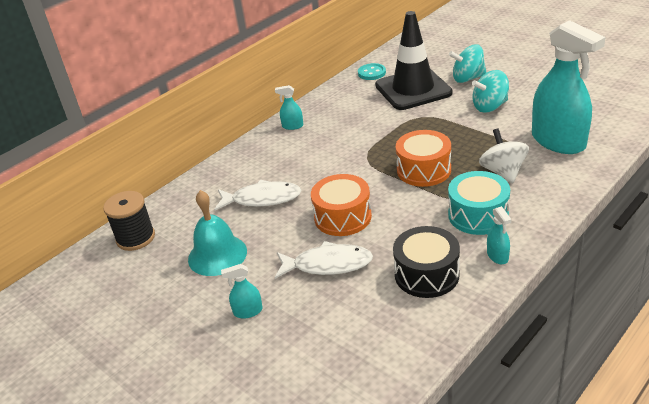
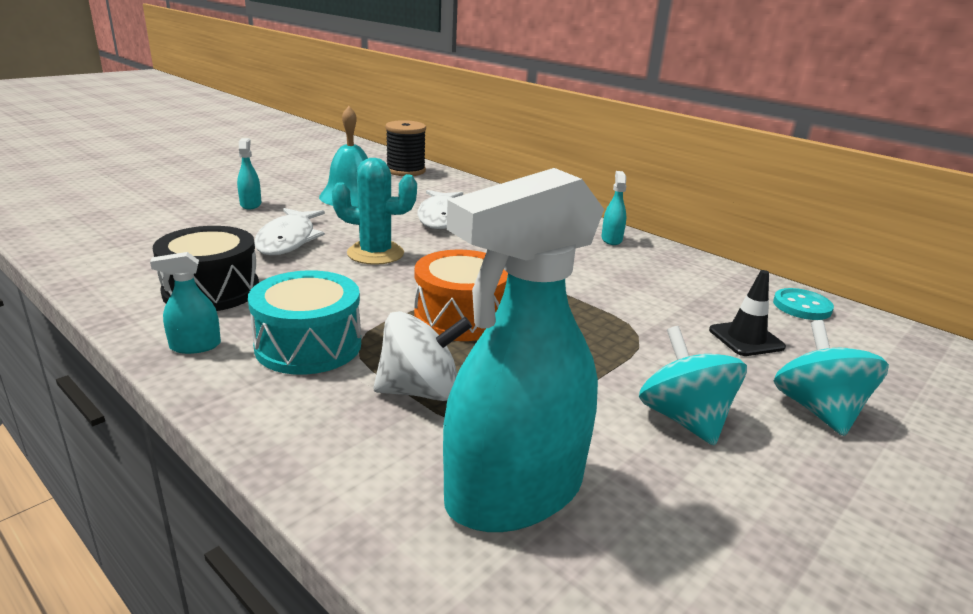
camera: 85 degrees right, 10 degrees down
(342, 217) = (375, 253): orange drum -> turquoise cactus
(413, 89) = (746, 339): black traffic cone -> black traffic cone, size x0.44

